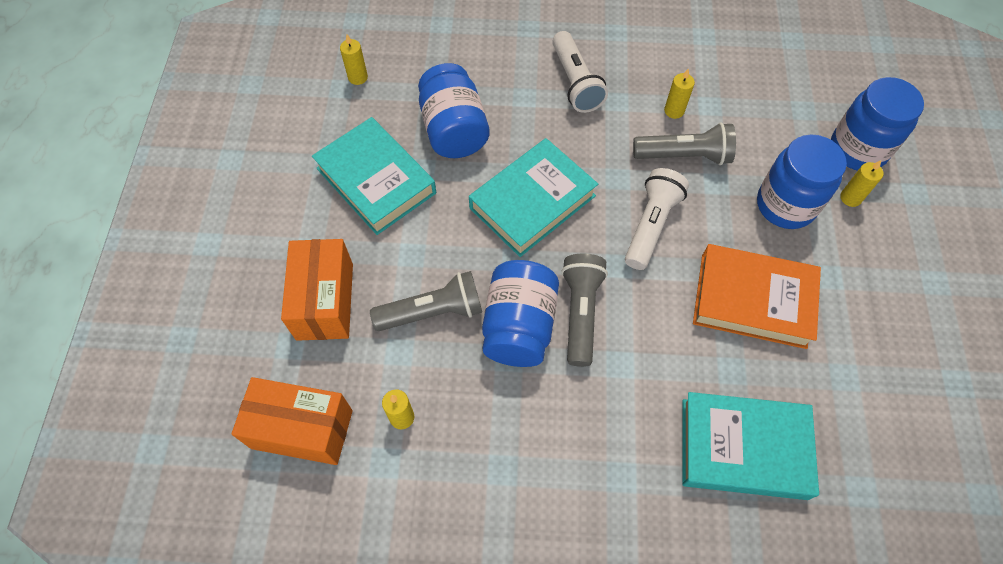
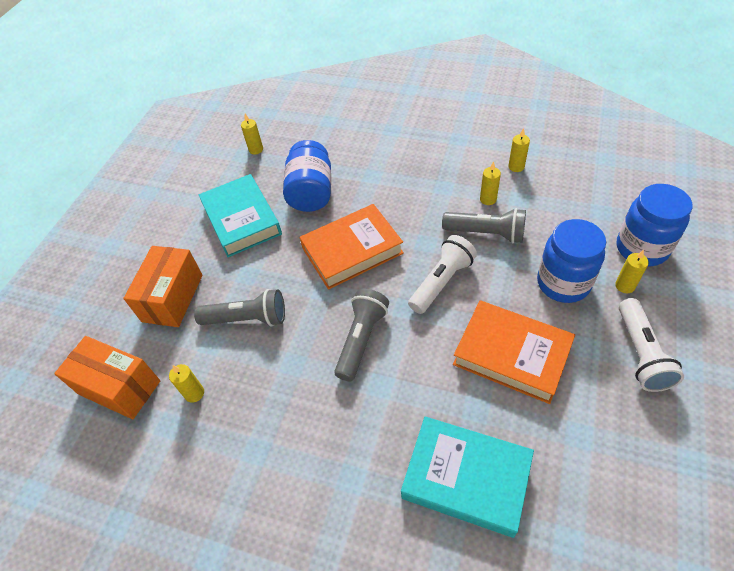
camera: 20 degrees right, 10 degrees down
(519, 326) = (309, 341): blue jar -> none
(532, 202) = (352, 251): turquoise book -> orange book
(575, 82) = (415, 170): white flashlight -> white flashlight (641, 354)
(694, 63) = (516, 167): none -> yellow candle

